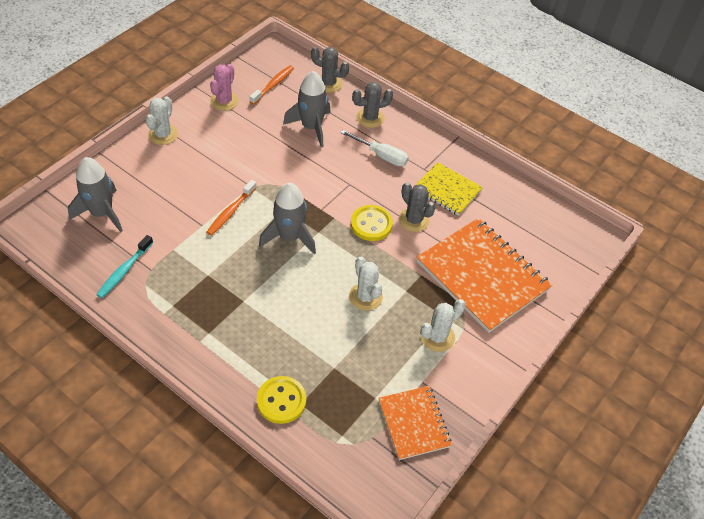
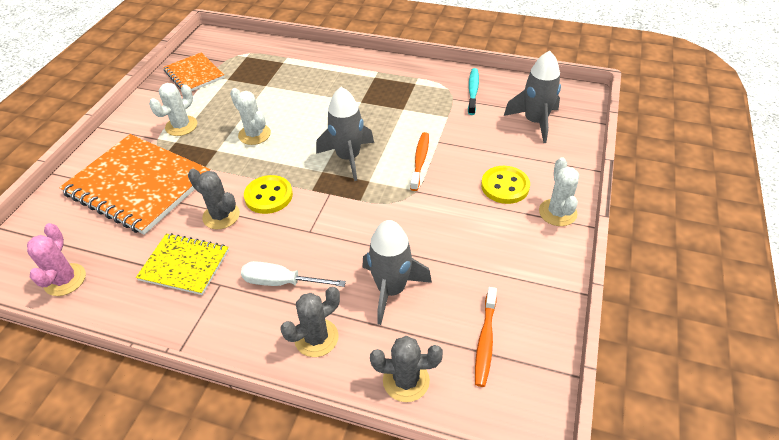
camera: 165 degrees right, 5 degrees down
(224, 101) = (529, 285): pink cactus -> pink cactus (65, 280)
(281, 401) = (297, 60): yellow button -> yellow button (505, 186)

